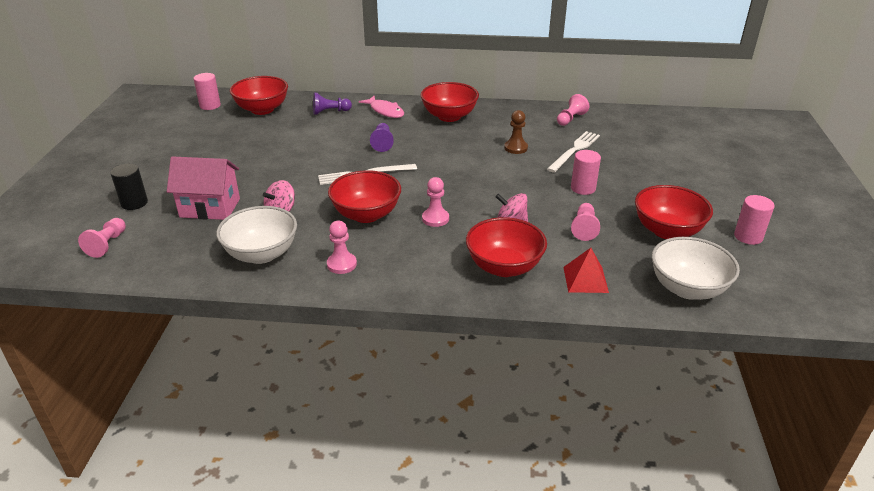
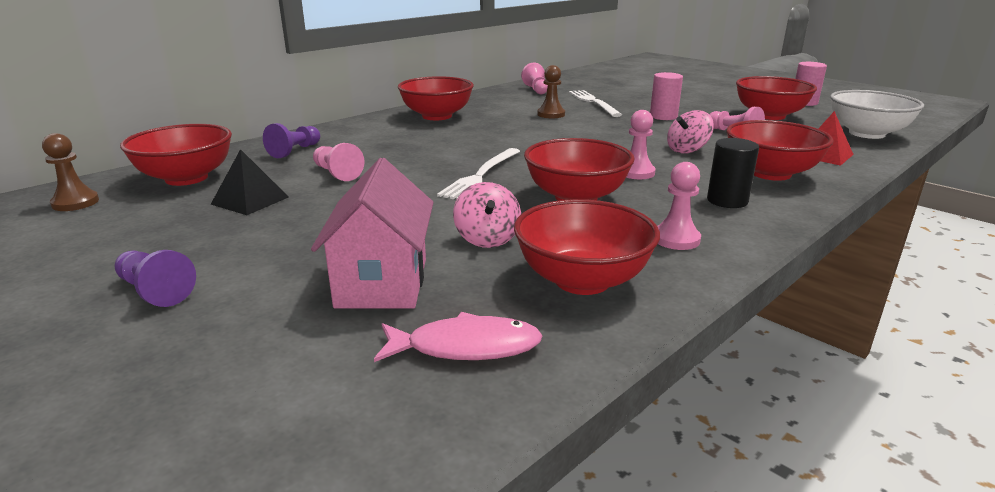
camera: 50 degrees left, 10 degrees down
(107, 244) = (325, 421): pink pawn -> pink pawn (337, 173)
(134, 203) = (227, 347): black cylinder -> black cylinder (727, 201)
(210, 105) = (75, 203): pink cylinder -> brown pawn
(210, 208) = (382, 282): pink house -> pink house turned 45 degrees counterclockwise
(256, 137) = (250, 200): none -> black pyramid
(262, 254) = (582, 280): white bowl -> red bowl
(382, 143) = (428, 150): purple pawn -> purple pawn (155, 291)
(385, 111) = (361, 132): pink fish -> pink fish (466, 347)

